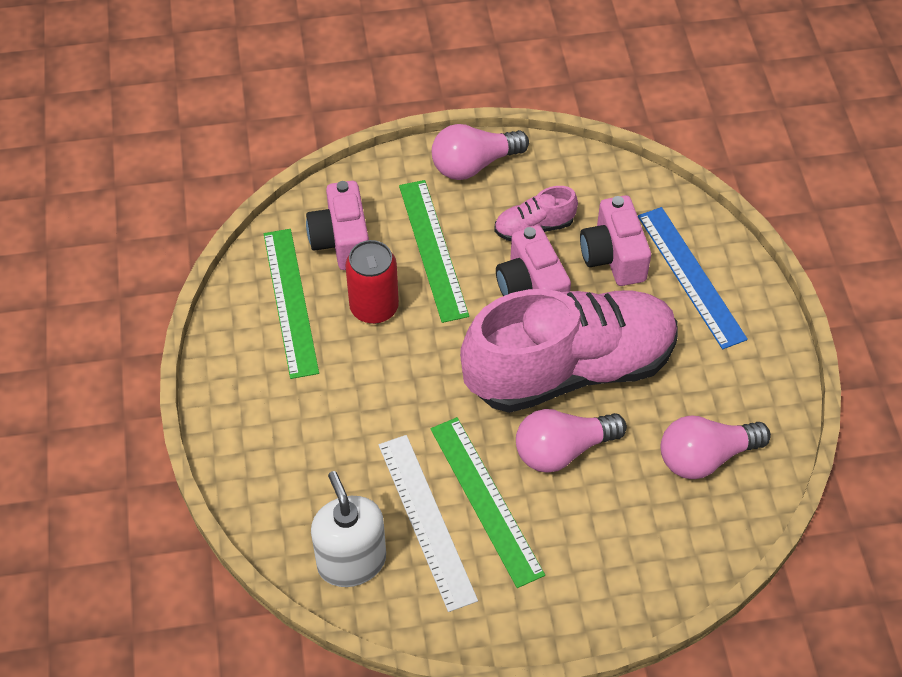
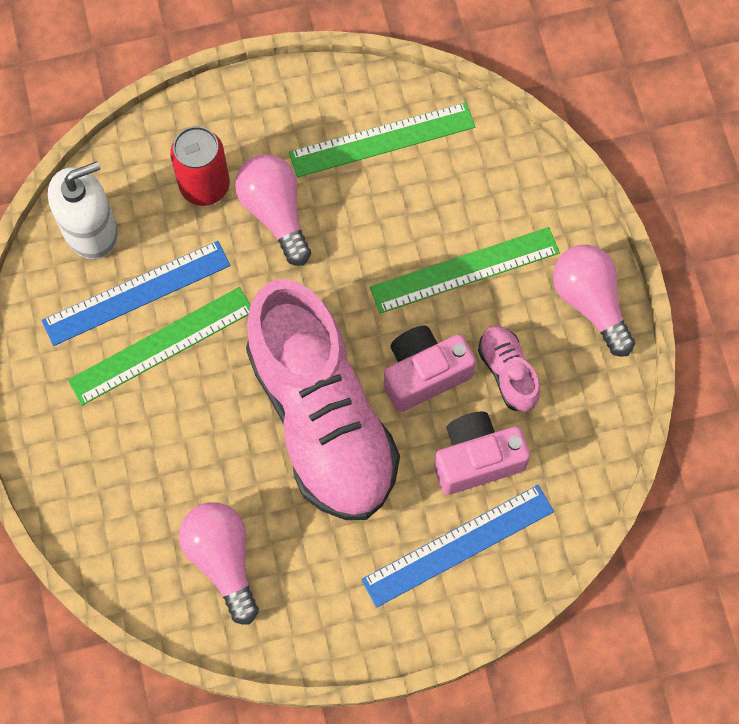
camera: 85 degrees right, 15 degrees up
(341, 241) = (465, 179): pink camera -> none
(374, 307) = (382, 219): red can -> red can (204, 186)
(426, 520) = (136, 293): white ruler -> blue ruler
(562, 450) = (223, 416): pink light bulb -> pink light bulb (275, 213)

